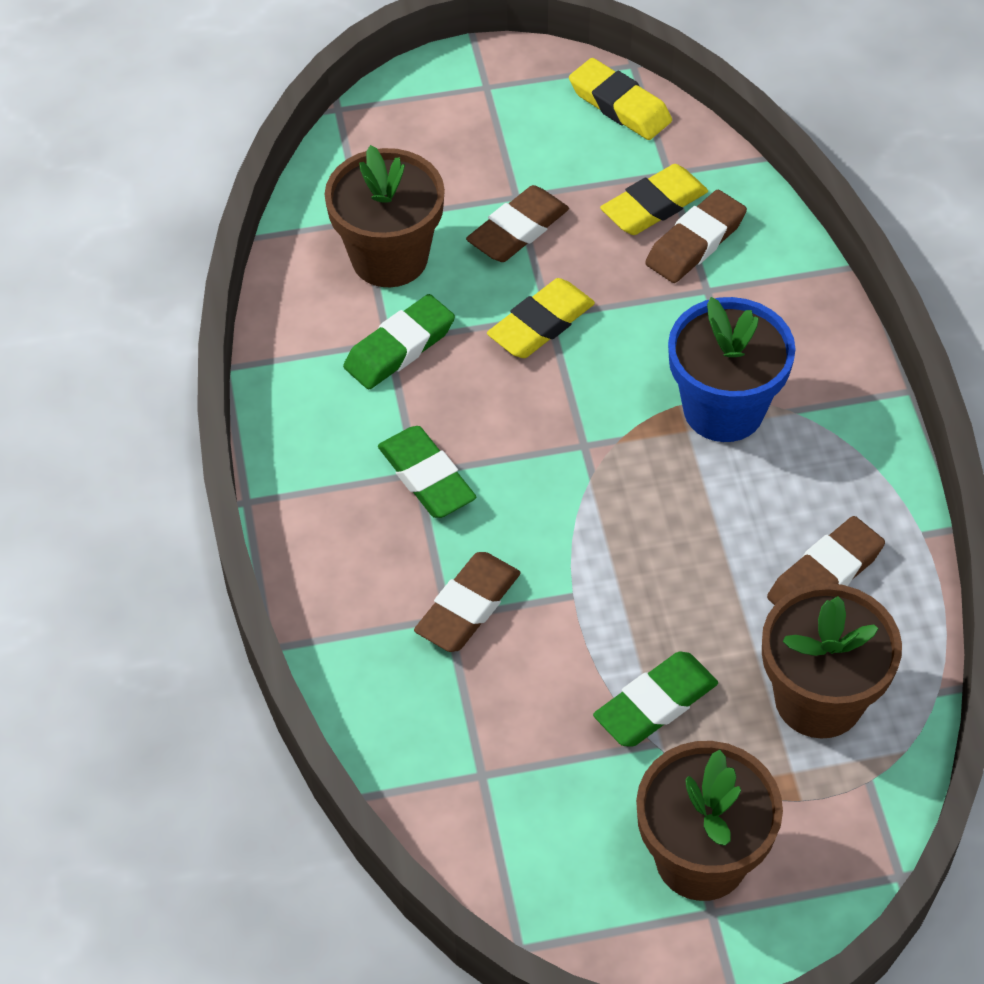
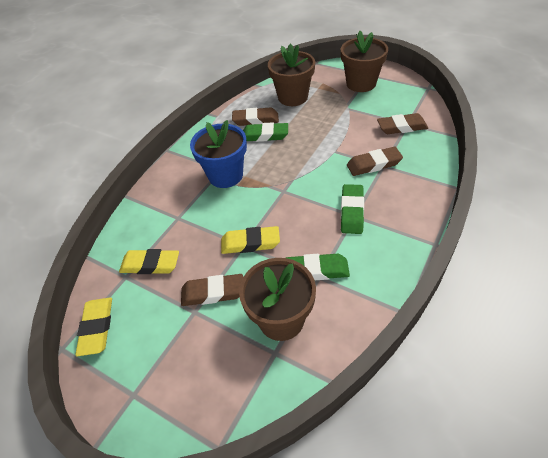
camera: 135 degrees left, 5 degrees down
(655, 704) = (338, 115): green eraser -> green eraser (265, 135)
(695, 242) = (157, 238): brown eraser -> brown eraser (401, 127)

